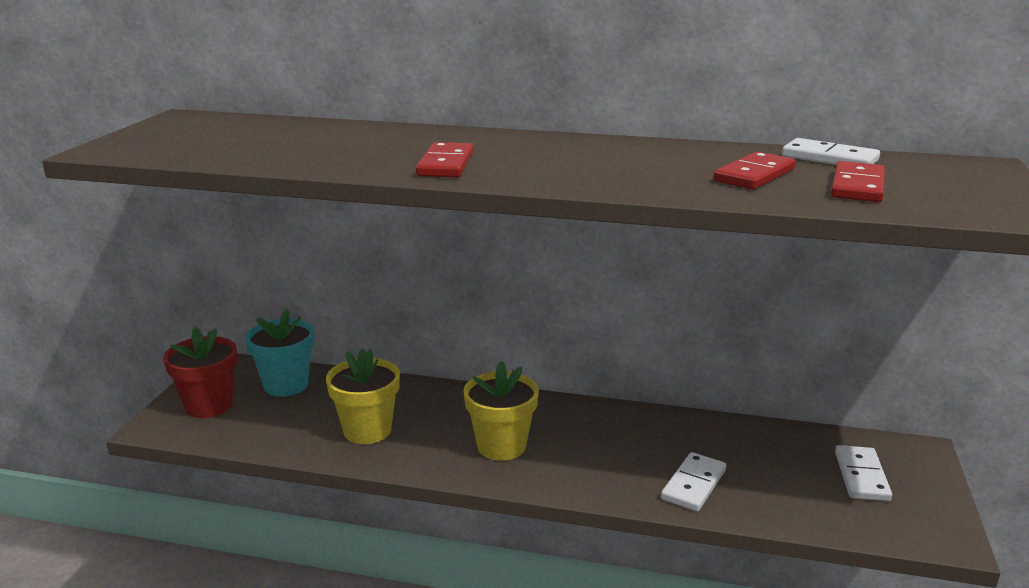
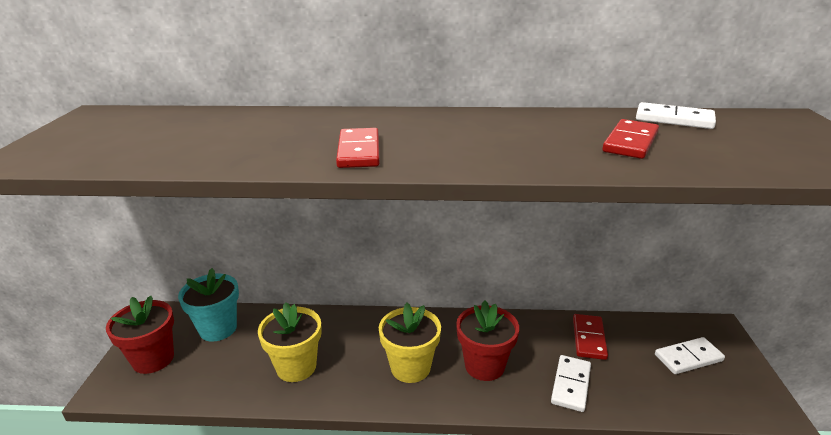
camera: 10 degrees left, 5 degrees up
(592, 454) = (484, 366): none -> red flower pot
(857, 186) = (721, 148): red domino -> red domino (589, 338)
(861, 476) = (688, 358): white domino -> white domino turned 75 degrees clockwise

